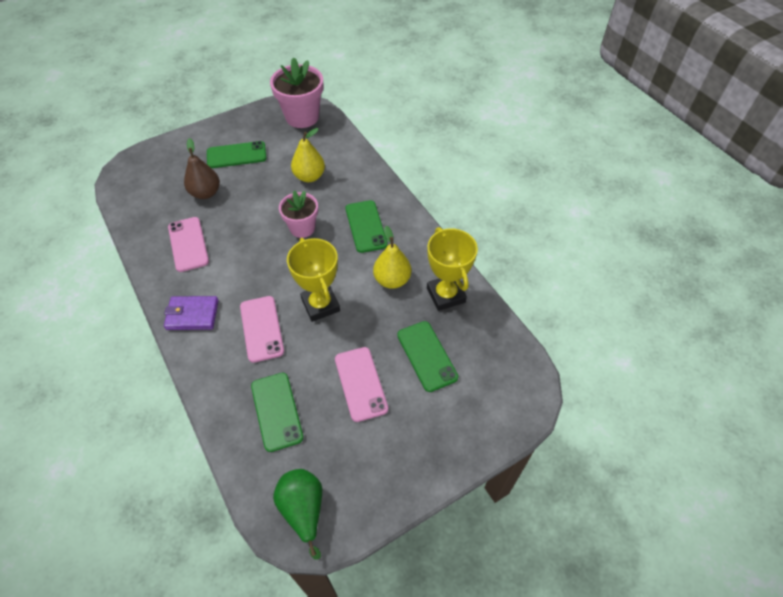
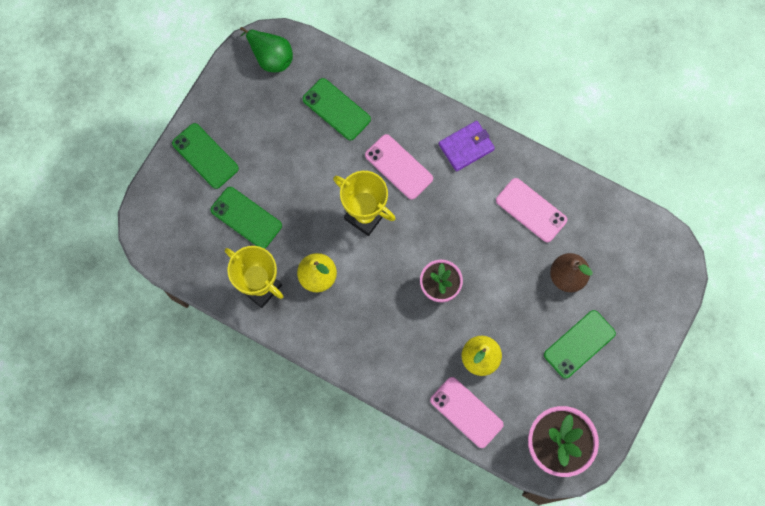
camera: 150 degrees right, 20 degrees up
(361, 383) = (286, 165): pink phone -> pink phone (466, 412)
(366, 226) = (379, 325): green phone -> green phone (205, 156)

